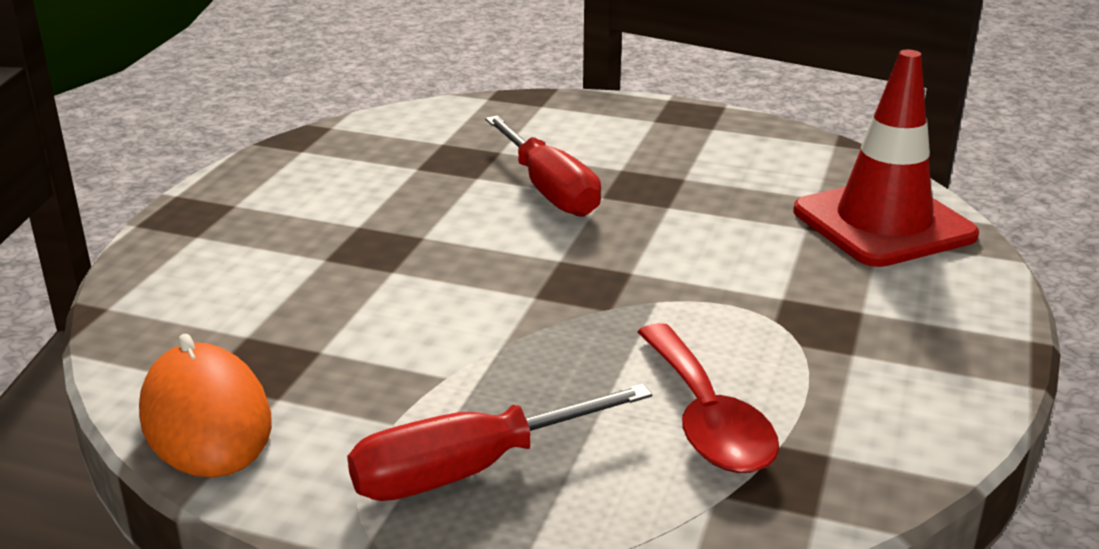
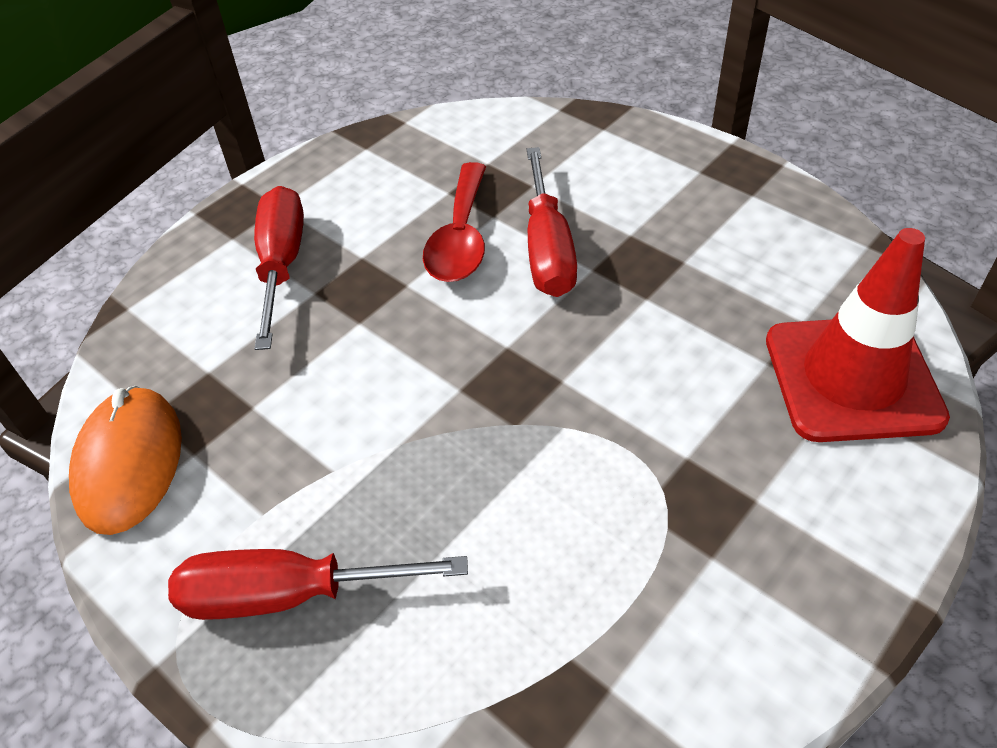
camera: 25 degrees right, 20 degrees up
(272, 245) = (282, 264): none -> red screwdriver
(706, 418) = (522, 600): red spoon -> red spoon (460, 238)

